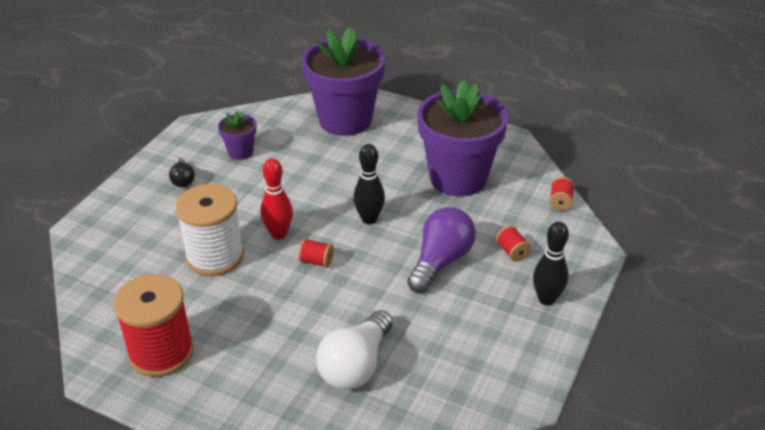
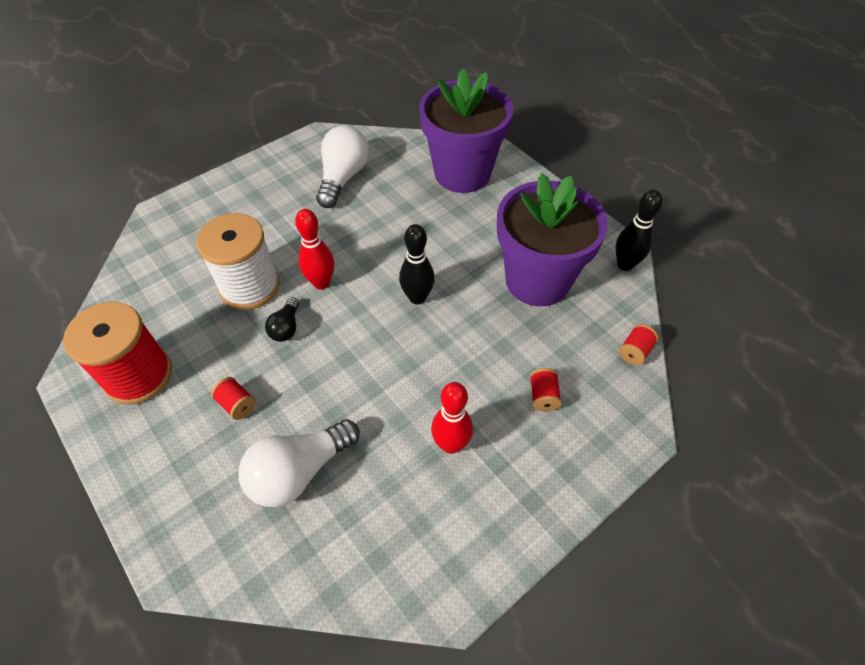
camera: 25 degrees right, 15 degrees up
(182, 180) = (274, 191): black light bulb -> black light bulb (286, 327)
(240, 152) = (343, 178): purple flower pot -> white light bulb
(316, 261) = (337, 328): red spool -> red spool (237, 404)
(440, 262) = (459, 378): purple light bulb -> none
(463, 306) = (451, 444): none -> red bowling pin
(546, 299) = (547, 475): black bowling pin -> black bowling pin (625, 264)

